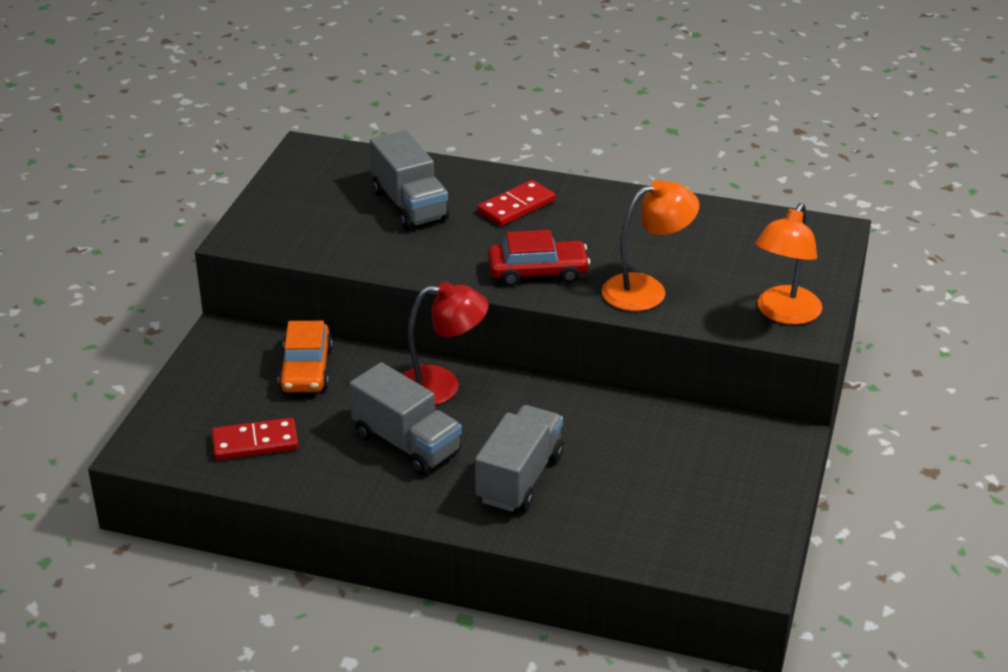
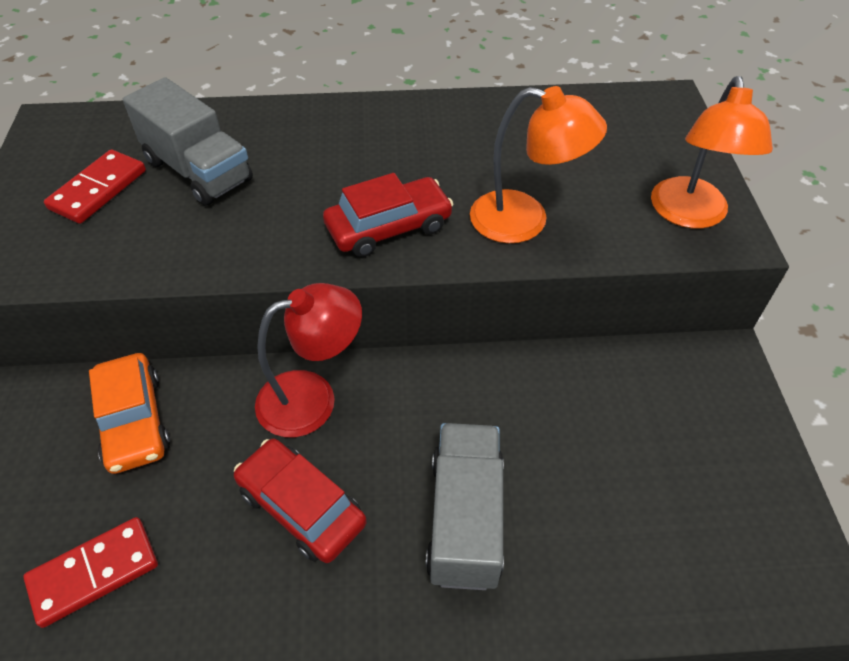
camera: 20 degrees left, 15 degrees up
(406, 444) = (302, 506): grey truck -> red car
(516, 207) = (325, 145): red domino -> red domino (98, 190)
(646, 290) = (525, 221): orange lamp -> orange lamp turned 60 degrees clockwise

